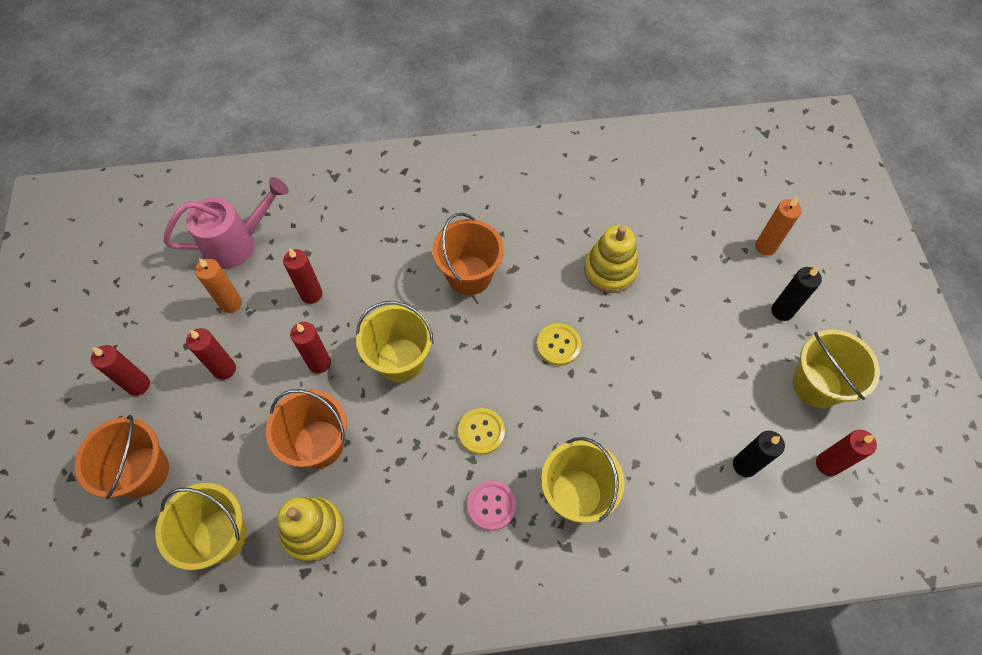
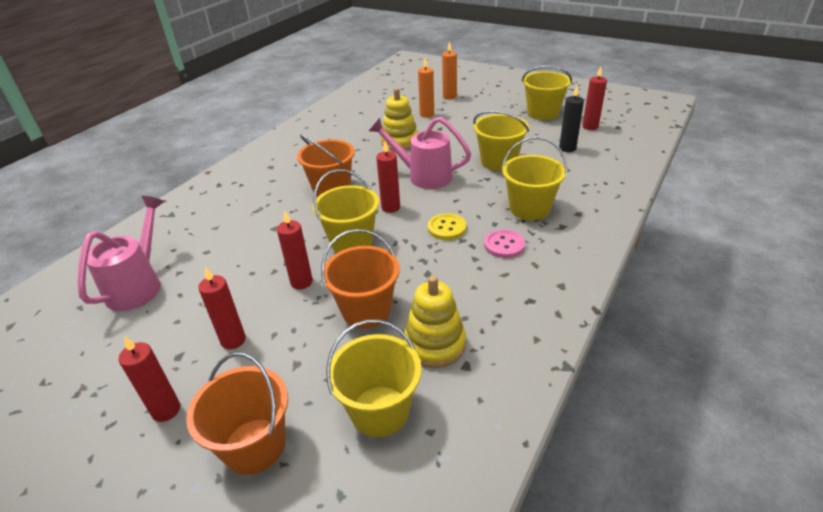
camera: 50 degrees left, 25 degrees down
(231, 303) = (182, 311): orange candle -> orange candle (427, 114)
(311, 294) = (241, 263): red candle -> red candle (390, 207)
(558, 345) = (424, 176): yellow button -> pink watering can
(649, 404) = (498, 161): none -> yellow bucket
(782, 311) = (491, 106): black candle -> none

